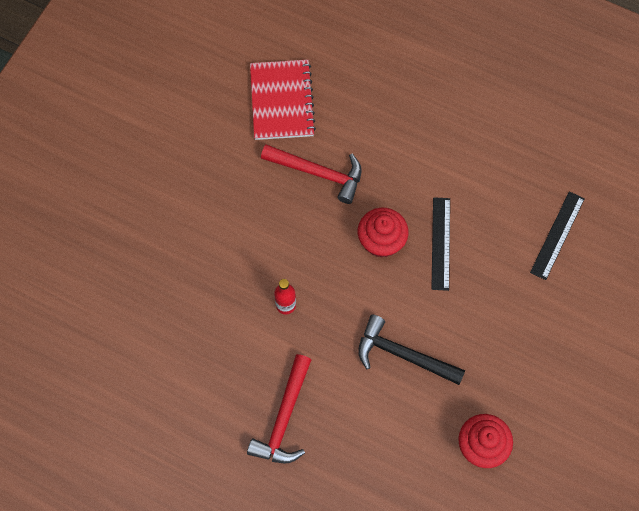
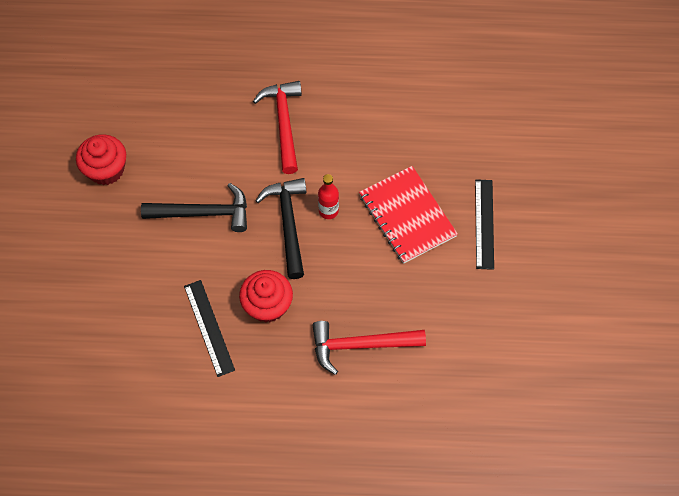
camera: 155 degrees right, 5 degrees down
(281, 101) = (437, 406): red notebook -> red notebook (407, 216)
(329, 308) = (288, 224): none -> black hammer
(557, 235) = (94, 386): black ruler -> black ruler (484, 223)

